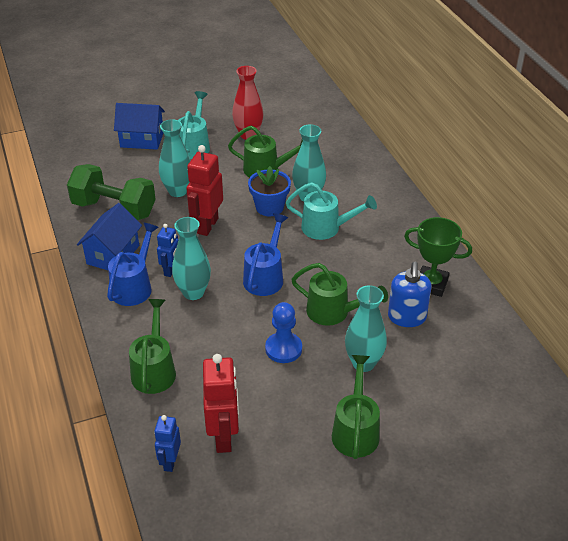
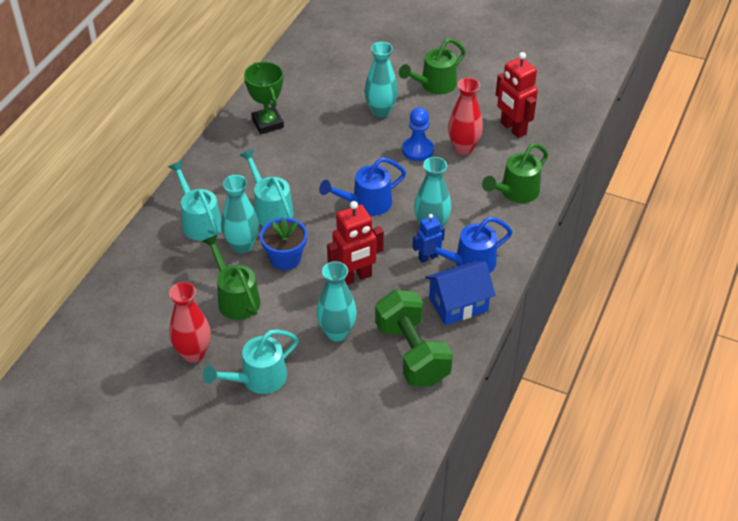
camera: 135 degrees left, 5 degrees up
(142, 139) = (295, 429): blue house -> none
(170, 462) = (557, 136): blue robot -> none
(224, 437) = (513, 128): red robot -> red robot turned 75 degrees counterclockwise
(247, 380) = (463, 148): none -> red vase
(334, 312) = (355, 149): green watering can -> none
(359, 191) = (199, 221): none -> turquoise watering can
(407, 317) = (315, 116): blue soap dispenser -> none

